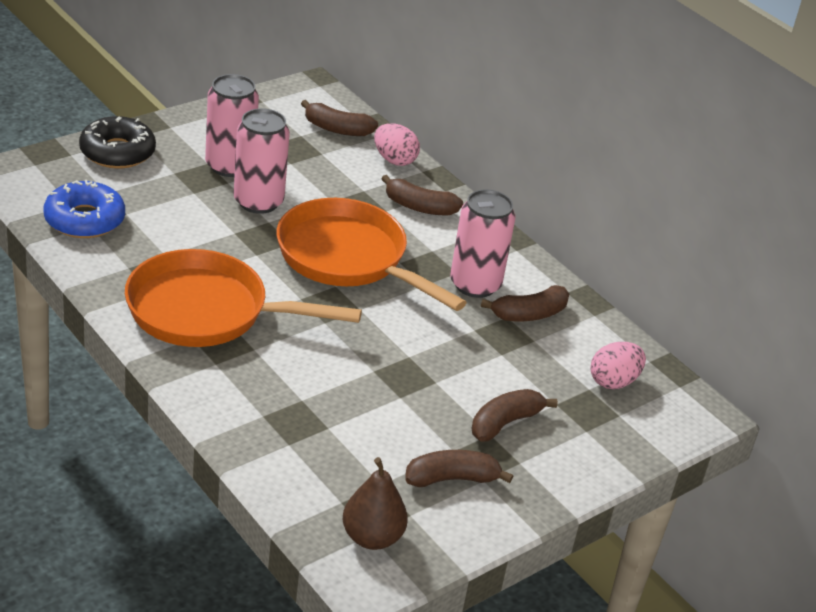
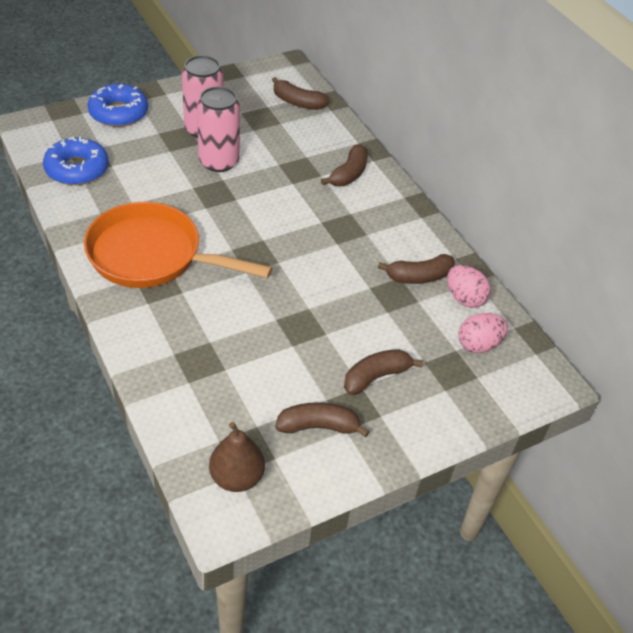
camera: 10 degrees right, 10 degrees up
(117, 152) = (118, 113): black donut -> blue donut
(348, 258) = (279, 216): orange pan -> none
(394, 160) = (338, 132): pink egg -> pink egg (464, 298)
(419, 207) = (348, 174): brown banana -> brown banana turned 90 degrees counterclockwise
(475, 284) = (379, 246): pink can -> none

